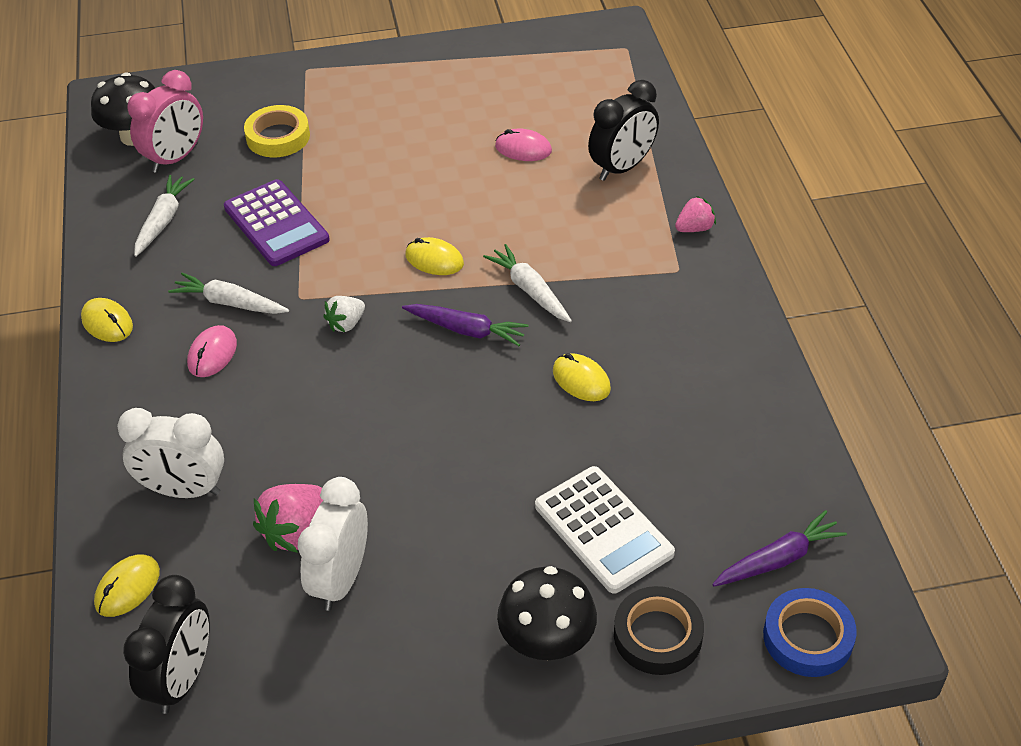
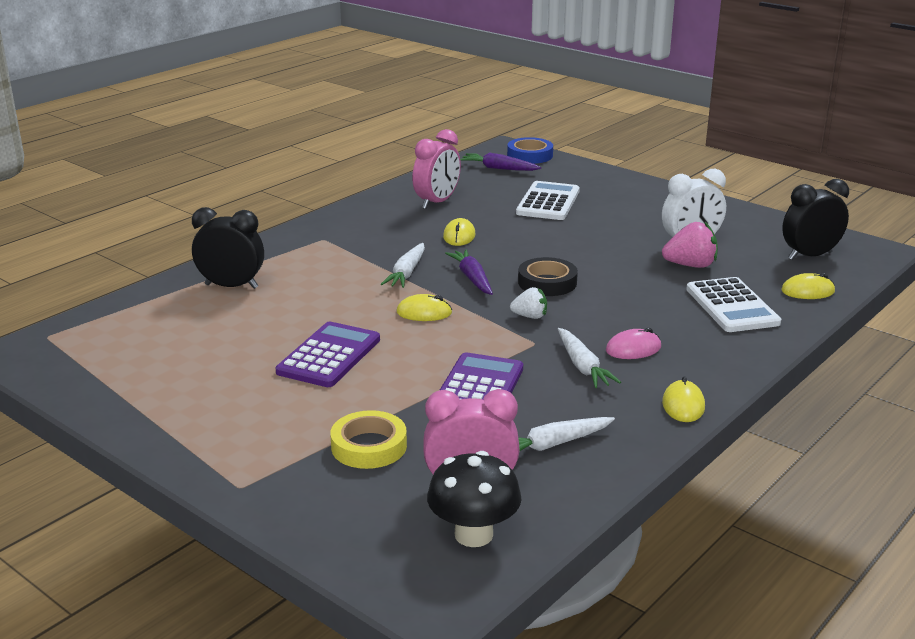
camera: 130 degrees left, 20 degrees down
(184, 490) = (732, 306): white clock -> white calculator
(425, 171) = (329, 356): none -> purple calculator
(434, 259) = (424, 312): yellow mouse -> yellow mouse turned 75 degrees counterclockwise
(523, 149) = (250, 328): pink mouse -> none
(547, 642) = (628, 194): black mushroom -> none
(657, 635) = (582, 177): black tape -> black tape (547, 282)
(694, 228) = (273, 246): pink strawberry -> none
(703, 418) = (437, 202): none -> pink clock

